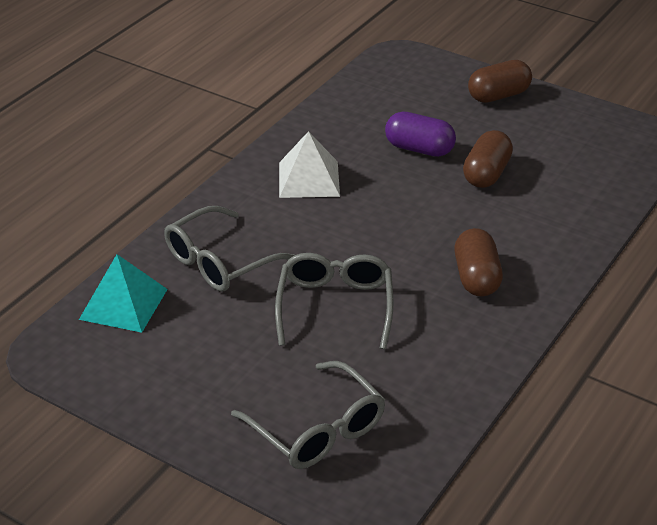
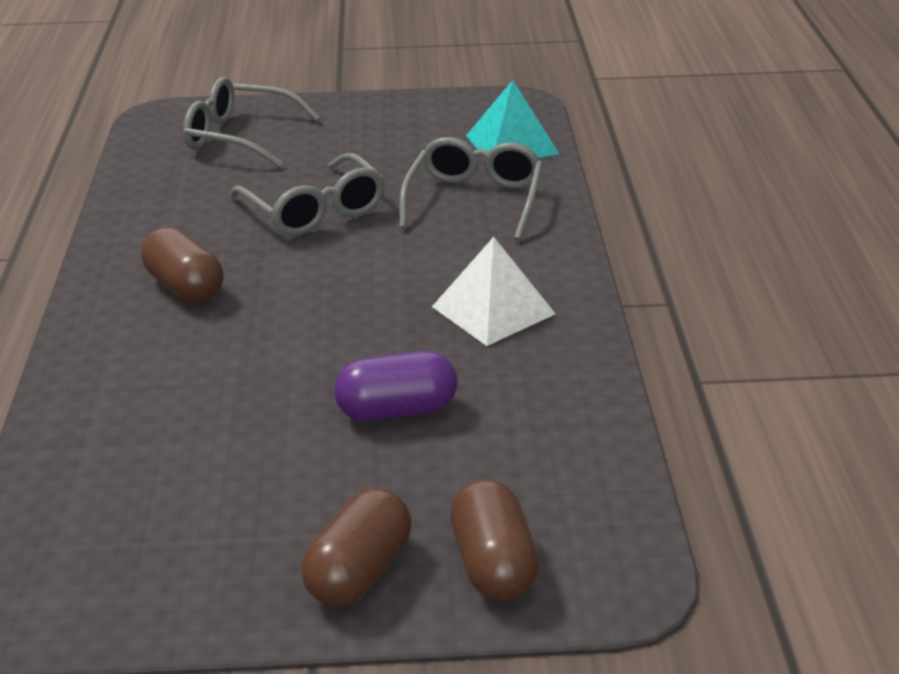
camera: 145 degrees right, 5 degrees down
(486, 174) = (267, 414): brown capsule -> brown capsule (493, 564)

